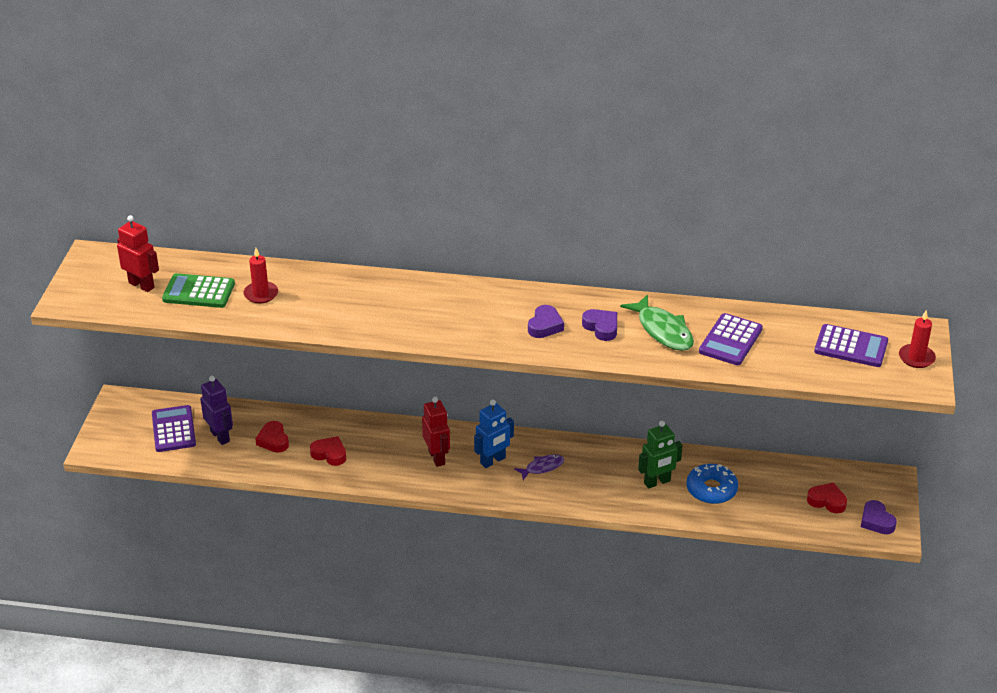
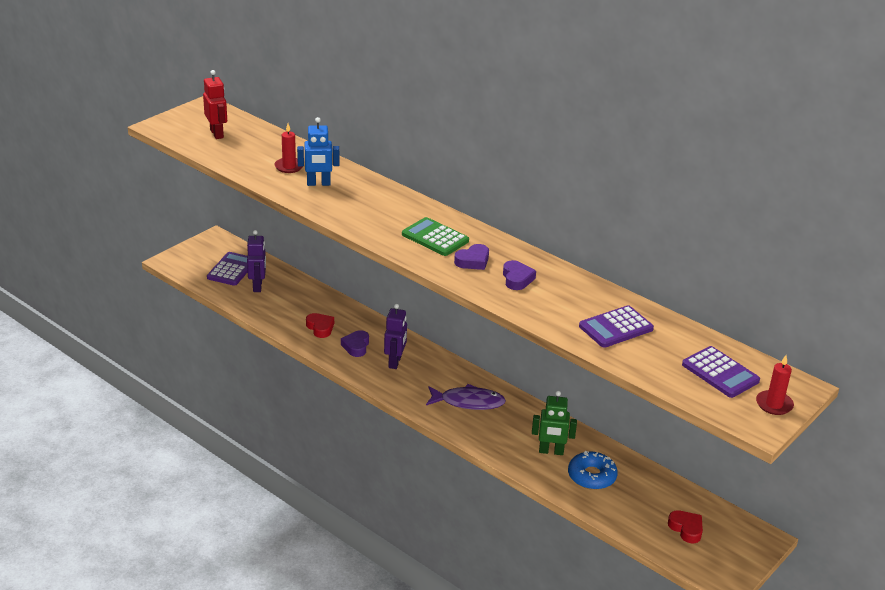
camera: 30 degrees right, 5 degrees down
(198, 292) = (249, 151): green calculator -> green calculator (435, 238)
(273, 440) = (291, 303): red heart -> none
(437, 457) = (395, 362): red robot -> purple robot
(493, 461) = (435, 382): blue robot -> blue robot (318, 184)
(542, 467) = (468, 402): purple fish -> purple fish, size x1.68
(663, 330) = (565, 299): green fish -> none
(876, 521) = (717, 564): purple heart -> purple heart (356, 346)

